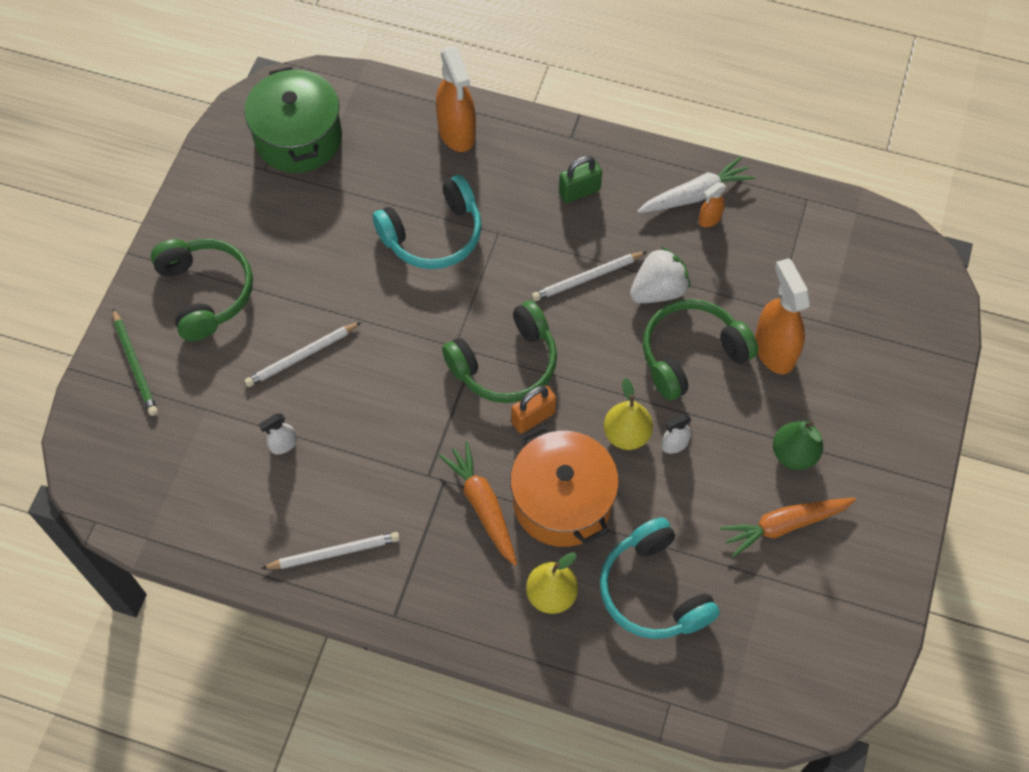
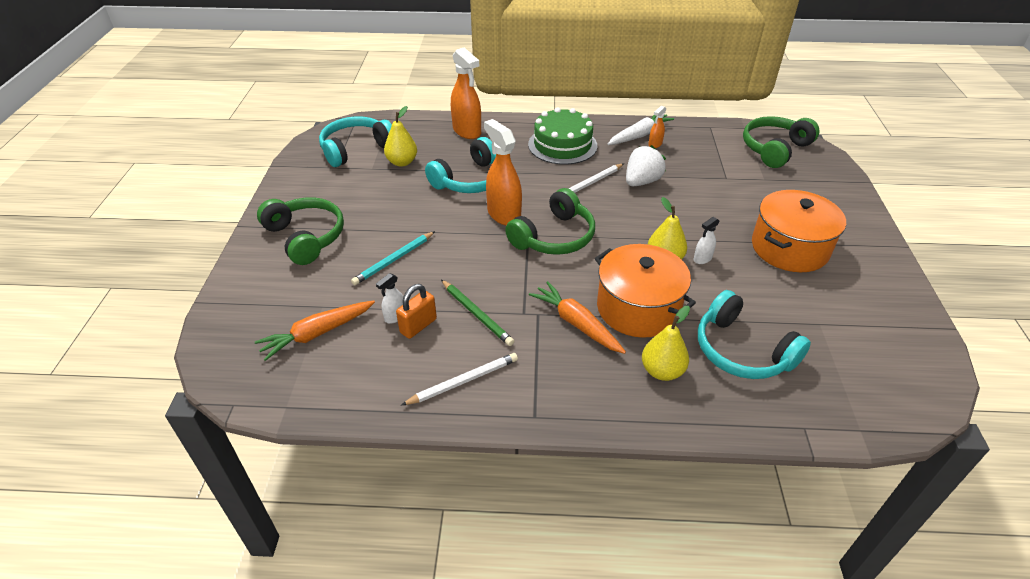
camera: 15 degrees left, 20 degrees down
(135, 364) = (253, 289): green pencil -> green pencil (476, 314)
(298, 138) = (356, 149): green pot -> turquoise headphones
(302, 356) = (394, 260): white pencil -> turquoise pencil
(353, 179) = (402, 162): none -> yellow pear
(533, 417) = (589, 263): orange padlock -> orange padlock (418, 326)
(579, 191) = (562, 145): green padlock -> green cake
(691, 355) = (684, 209): green headphones -> green headphones (774, 149)
(774, 350) = (738, 197): orange spray bottle -> orange spray bottle (503, 214)
(784, 525) = (812, 289): orange carrot -> orange carrot (317, 334)
(793, 454) = (789, 248): green pear -> orange pot

